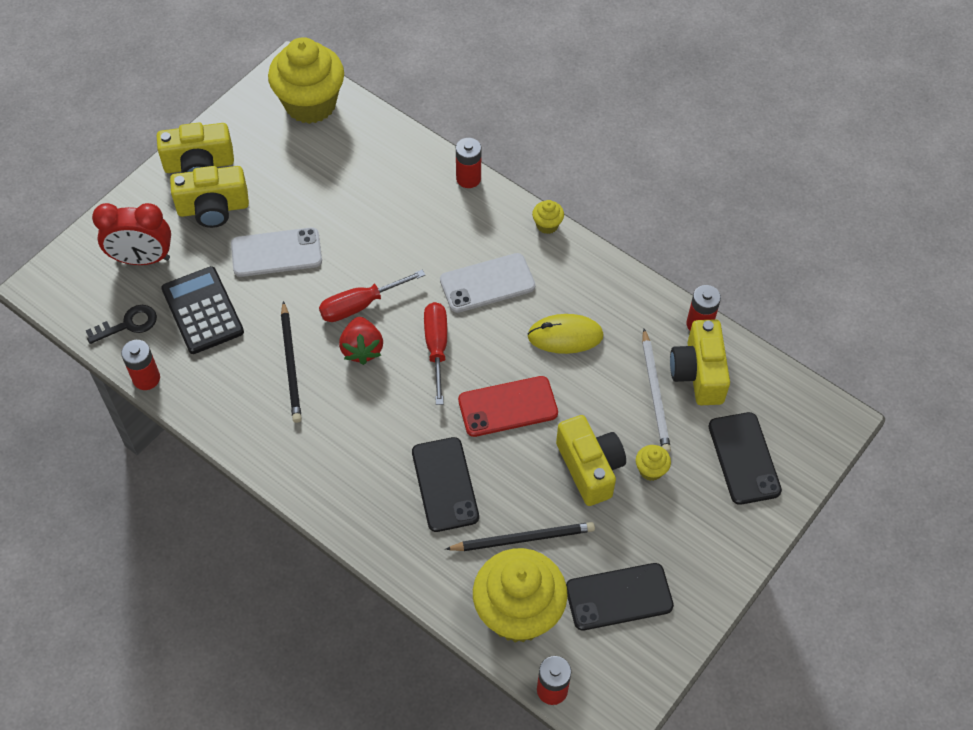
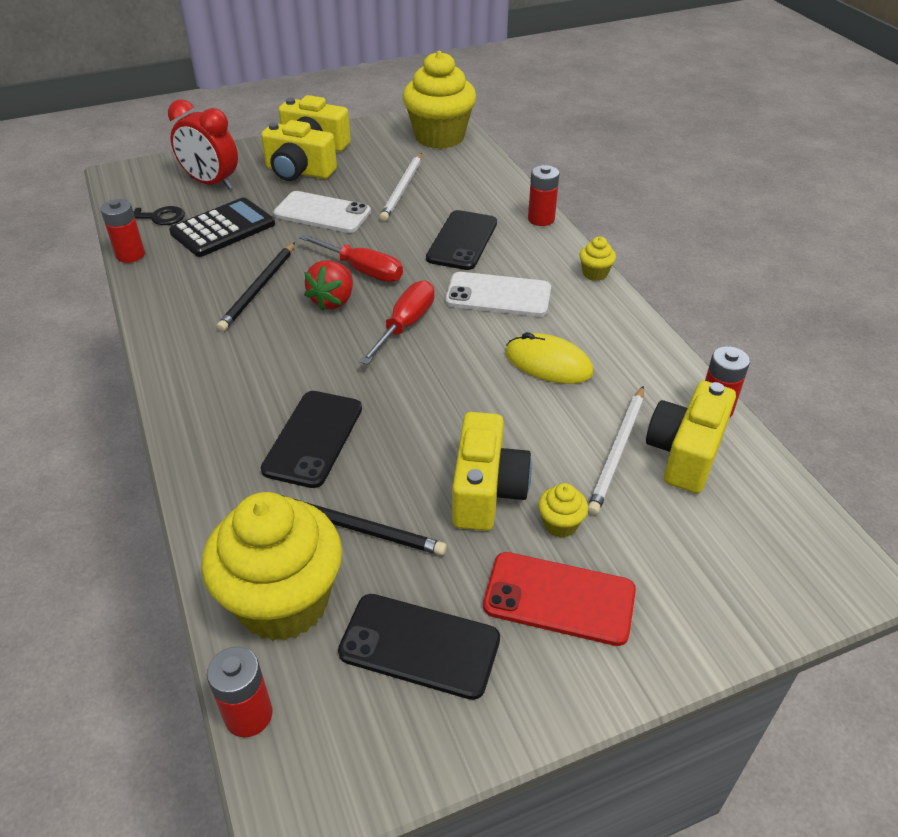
camera: 30 degrees right, 15 degrees down
(202, 311) = (223, 228): black calculator -> black calculator turned 45 degrees clockwise
(325, 191) = (402, 189): none -> white pencil
(361, 305) = (362, 270): red screwdriver -> red screwdriver turned 150 degrees counterclockwise
(508, 407) = (438, 399): red phone -> red phone (559, 599)
(744, 458) = (694, 564): black phone -> black phone (462, 241)

